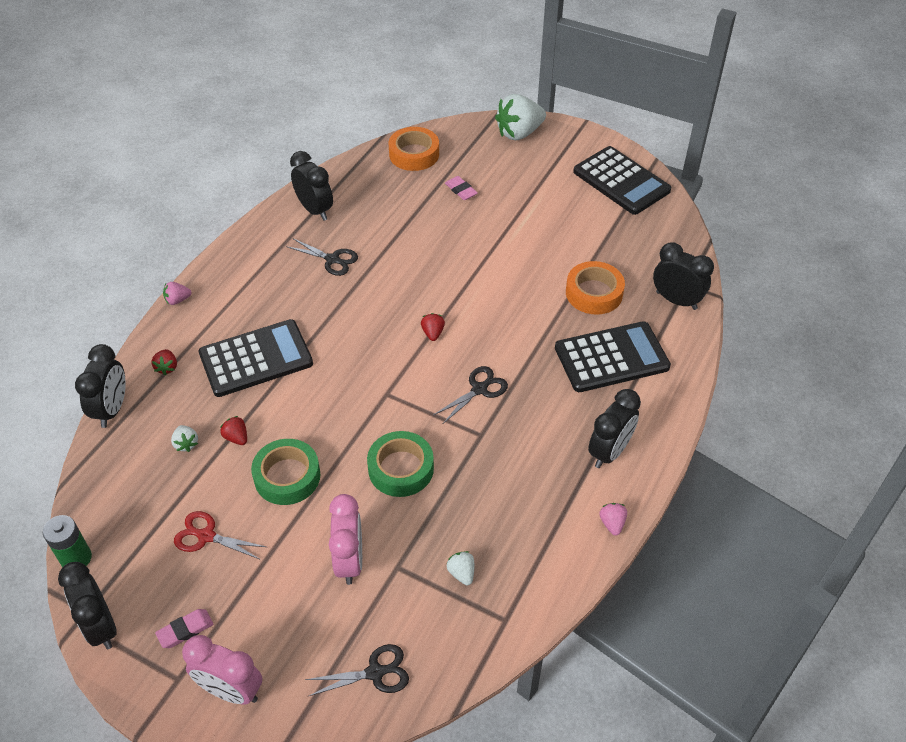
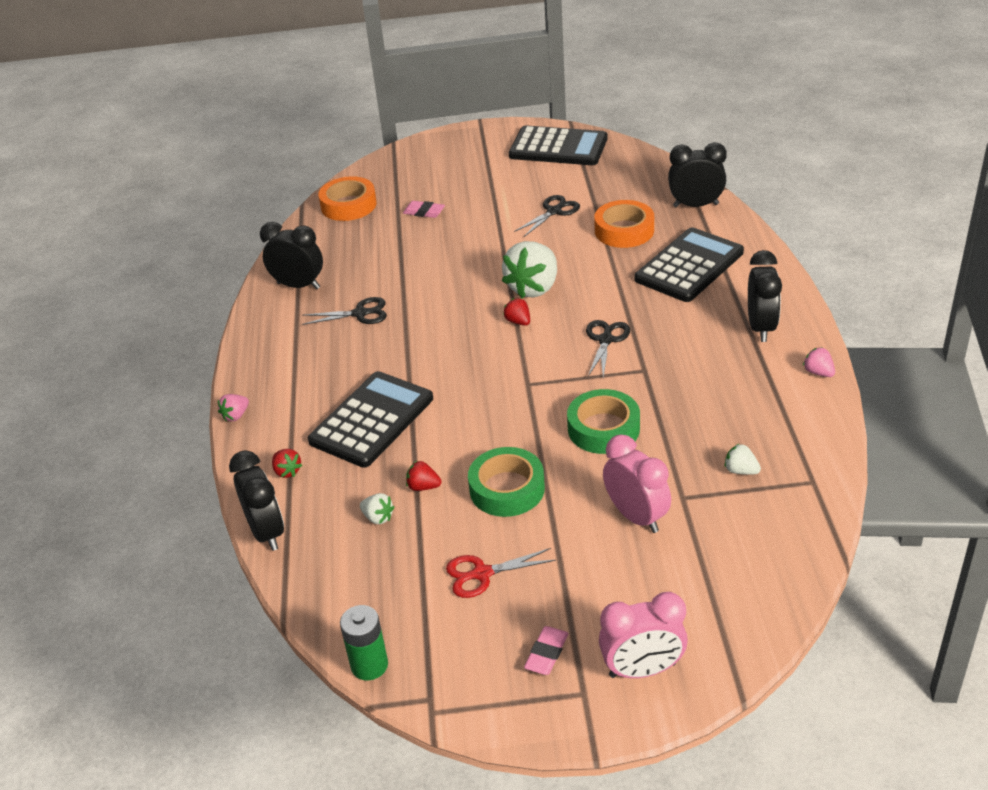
camera: 30 degrees left, 10 degrees down
(101, 626) = (460, 701): black clock -> none
(375, 672) = (752, 579): black scissors -> black scissors (554, 211)
(519, 133) = (430, 151): white strawberry -> white strawberry (533, 288)

